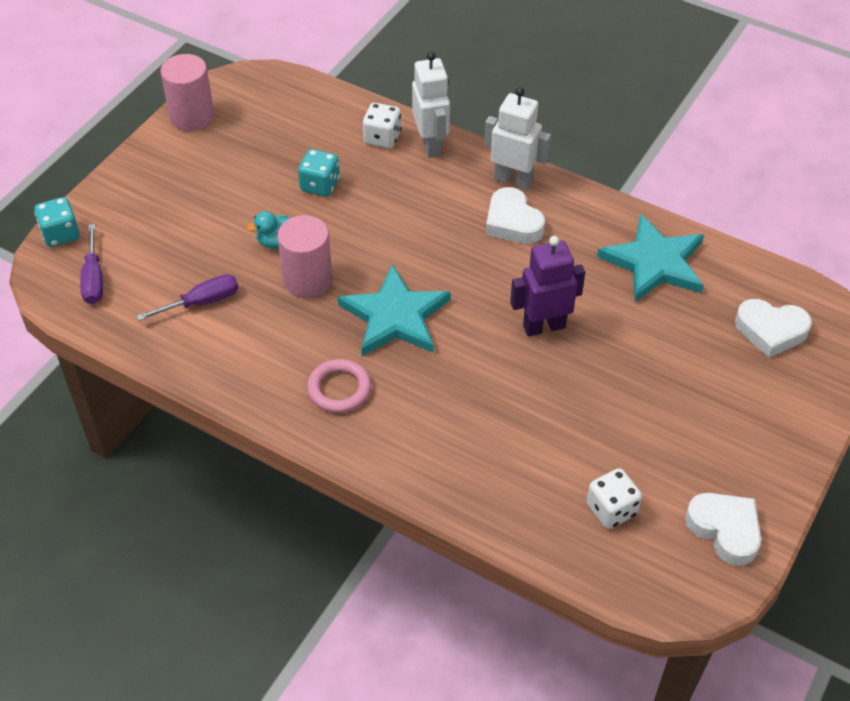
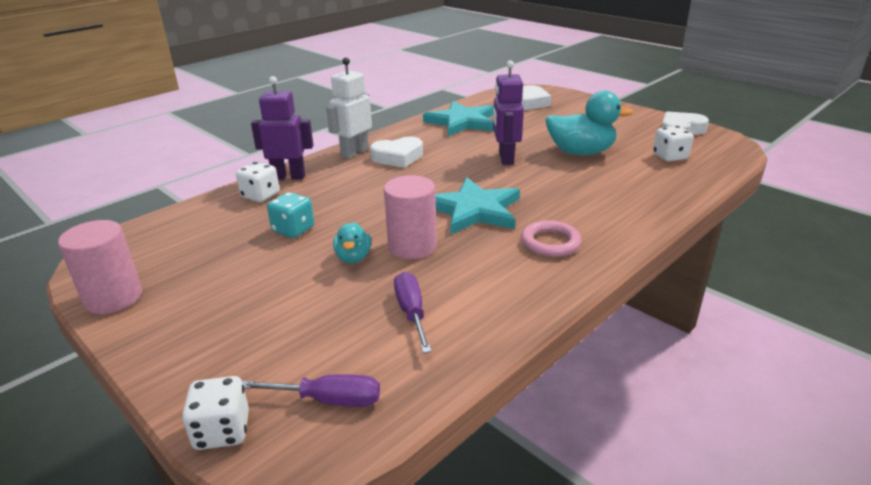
camera: 75 degrees left, 20 degrees down
(61, 234) = (222, 431): turquoise dice -> white dice
(431, 145) = (289, 177): white robot -> purple robot
(590, 405) = (580, 152): none -> turquoise duck

